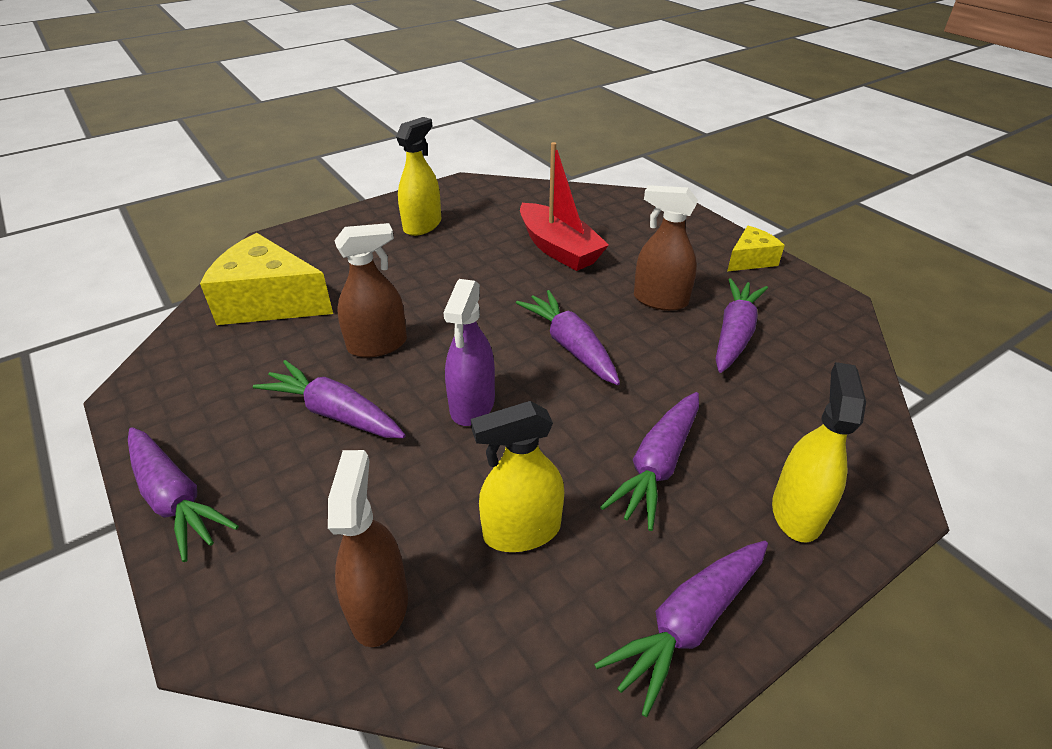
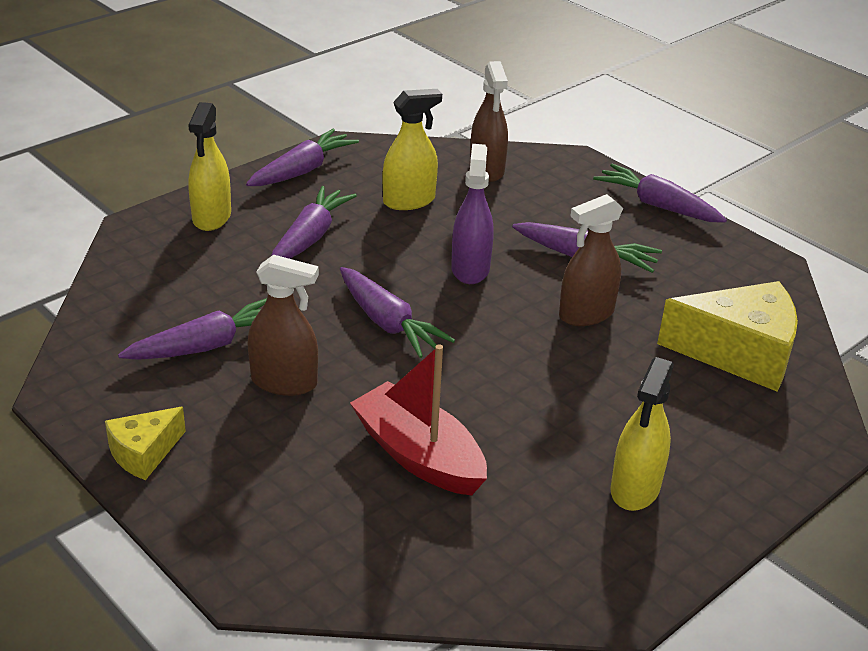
camera: 170 degrees right, 5 degrees down
(734, 334) = (208, 345): purple carrot -> purple carrot turned 135 degrees counterclockwise

